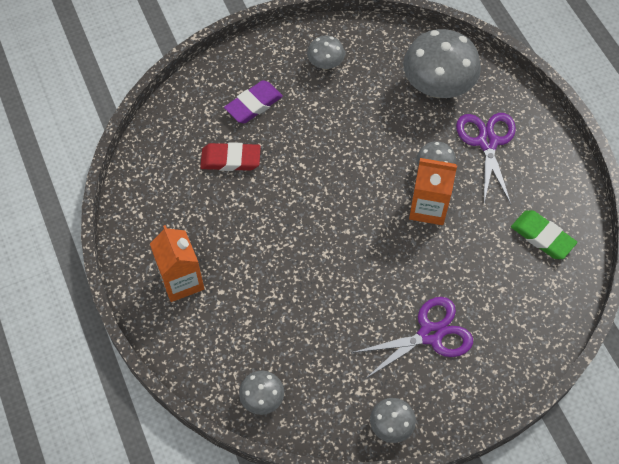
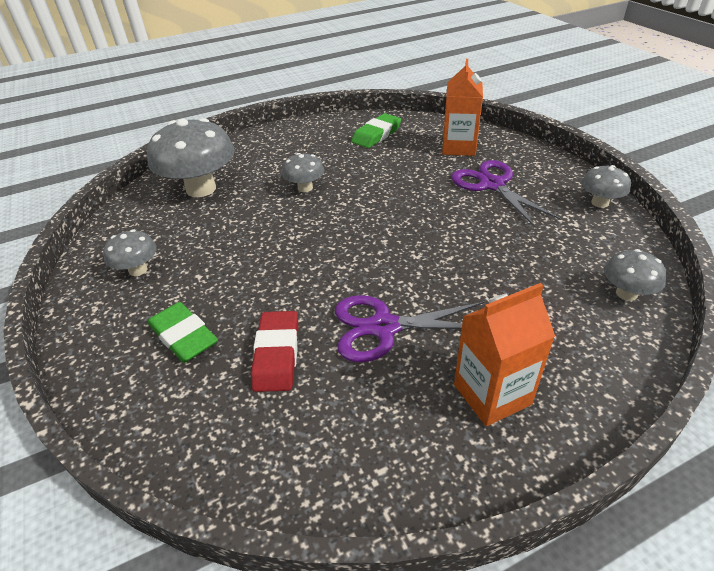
camera: 90 degrees left, 20 degrees down
(253, 104) = (183, 336): purple eraser -> green eraser
(428, 207) = (350, 190): orange carton -> orange carton (458, 147)
(487, 142) = (275, 160): purple scissors -> purple scissors (384, 327)

